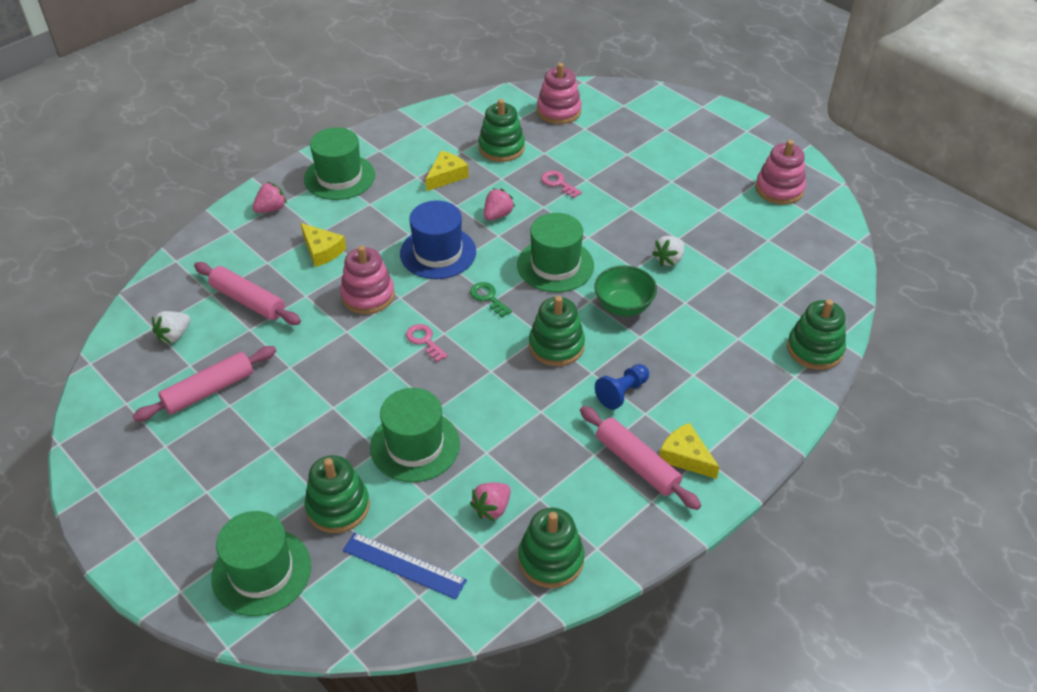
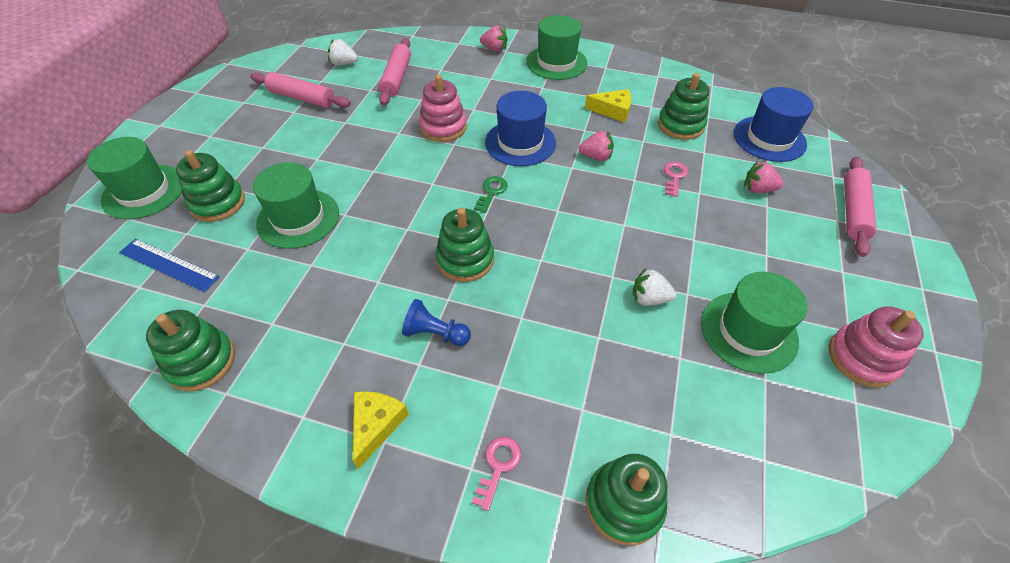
camera: 60 degrees right, 5 degrees up
(322, 251) = (472, 87): yellow cheese -> none
(404, 565) = (169, 264): blue ruler -> blue ruler turned 60 degrees counterclockwise
(424, 341) = (415, 176): pink key -> pink key (498, 466)
(492, 508) = (248, 295): pink strawberry -> pink strawberry (758, 189)
(555, 265) = (566, 217): green hat -> green hat (748, 331)
(559, 111) = (769, 139): pink stacking toy -> blue hat
(623, 306) = (552, 288): green bowl -> none
(637, 463) = (347, 384): pink rolling pin -> pink rolling pin (853, 211)

